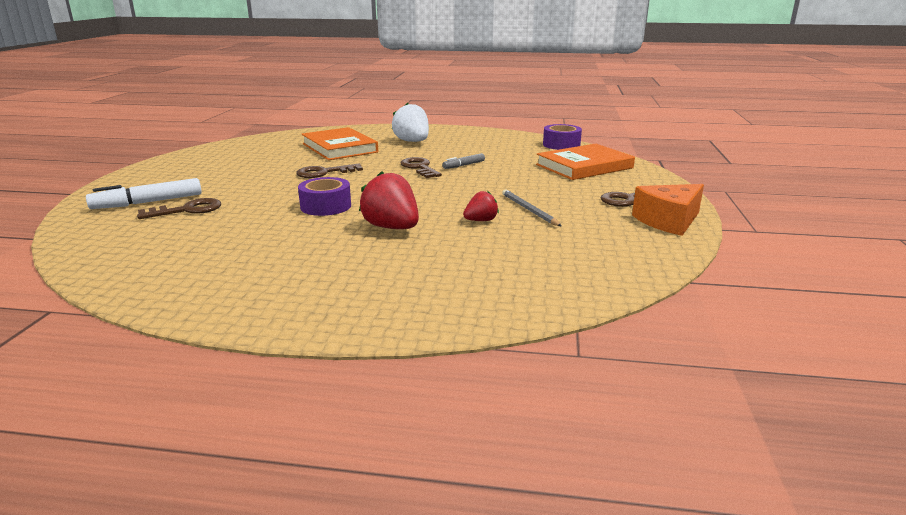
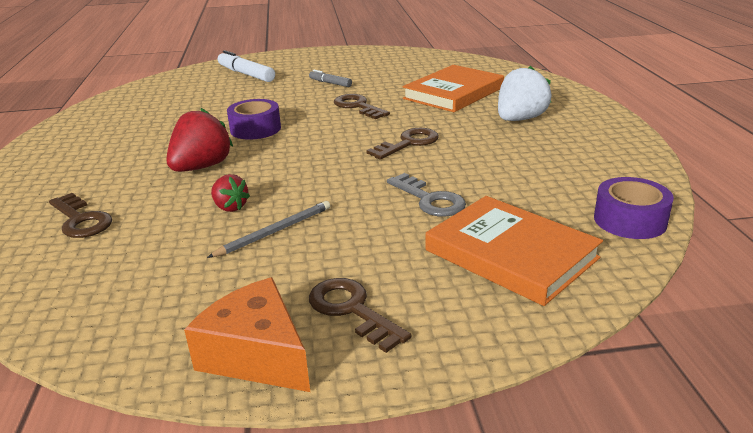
camera: 75 degrees right, 5 degrees up
(187, 210) = (232, 88): brown key -> brown key (81, 220)
(463, 165) = (439, 165): grey marker -> grey marker (330, 83)
(511, 172) = (429, 199): none -> grey key

